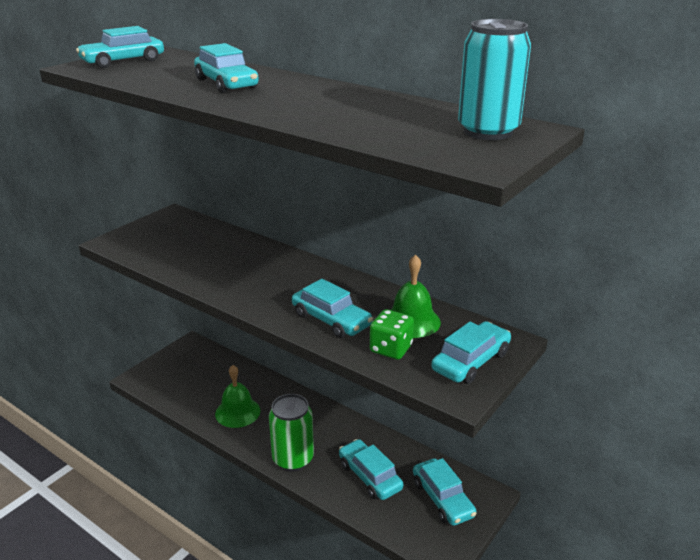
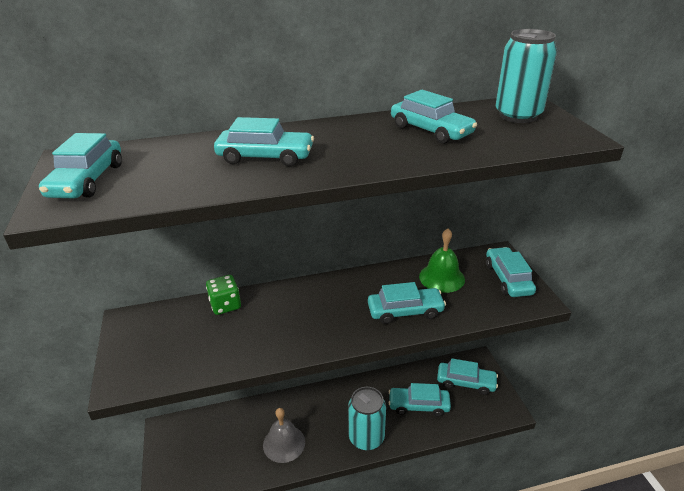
camera: 50 degrees left, 5 degrees up
(237, 412) = (284, 443): green bell -> grey bell
(293, 459) = (366, 438): green can -> turquoise can
(376, 112) = (431, 130): none -> turquoise car
(391, 349) = (466, 303): green dice -> green dice (225, 305)

